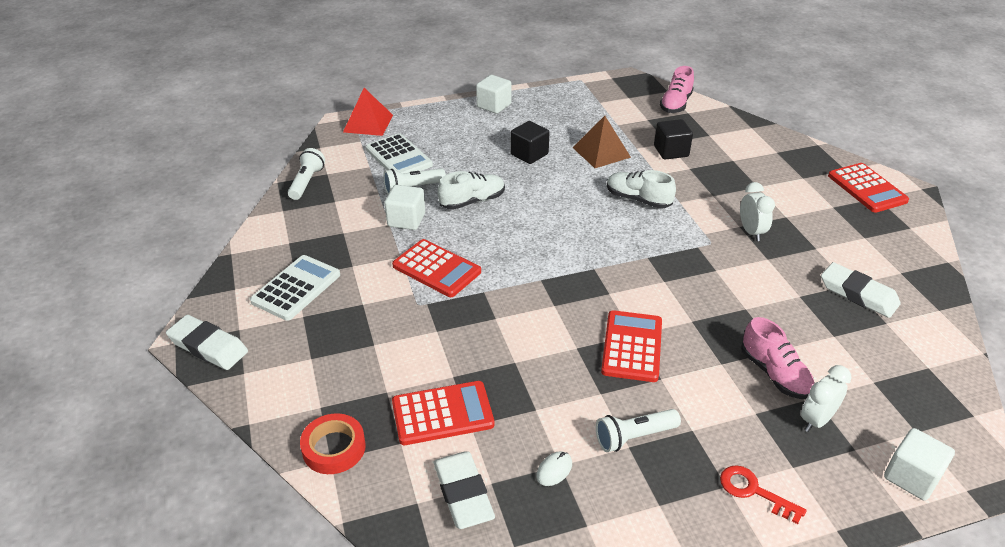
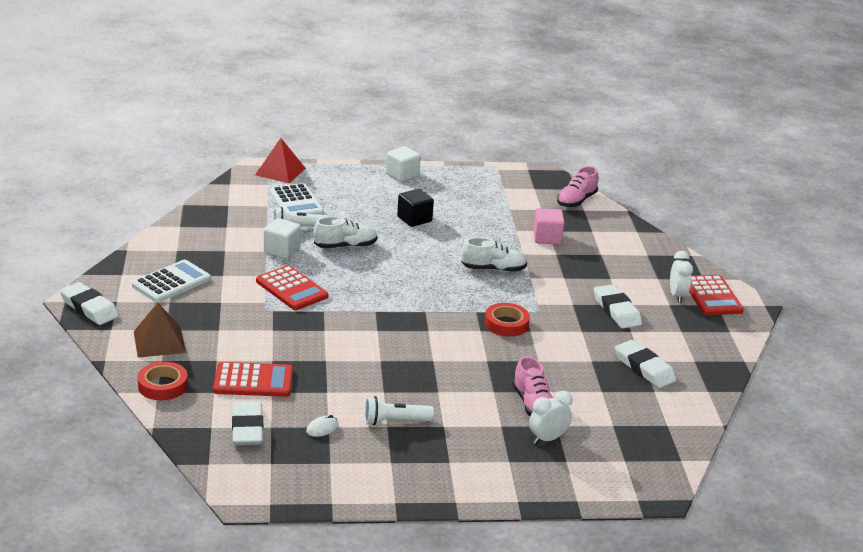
camera: 10 degrees right, 10 degrees down
(307, 182) = (208, 208): white flashlight -> none
(601, 152) = (481, 228): brown pyramid -> brown pyramid (159, 342)
(632, 346) = (426, 368): red calculator -> none
(638, 199) = (493, 269): white shoe -> white shoe turned 135 degrees clockwise
(671, 151) = (547, 238): black cube -> pink cube
(687, 266) = (506, 324): none -> red tape
(751, 232) = (580, 310): white clock -> white clock (677, 296)
(754, 491) = (468, 468): red key -> none
(787, 225) = (616, 310): none -> white eraser
(911, 477) = (599, 484): white cube -> none

